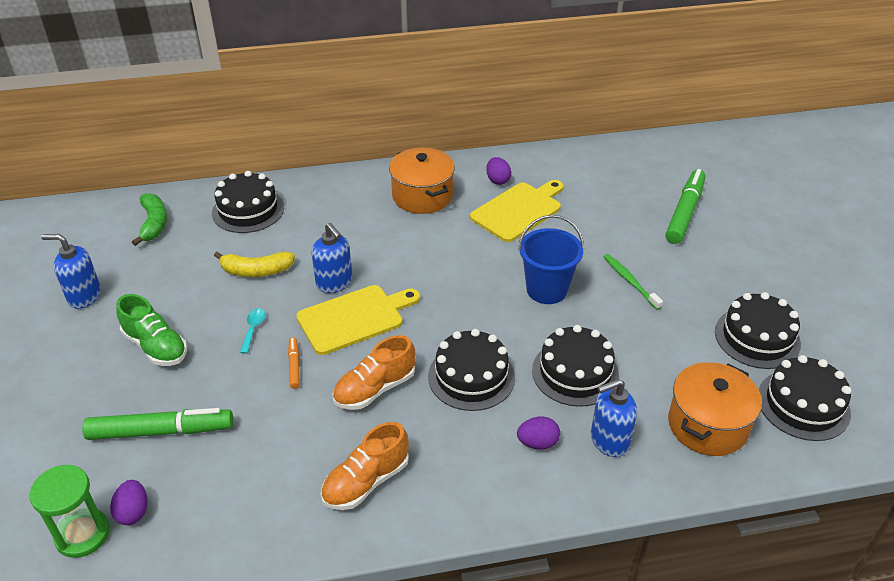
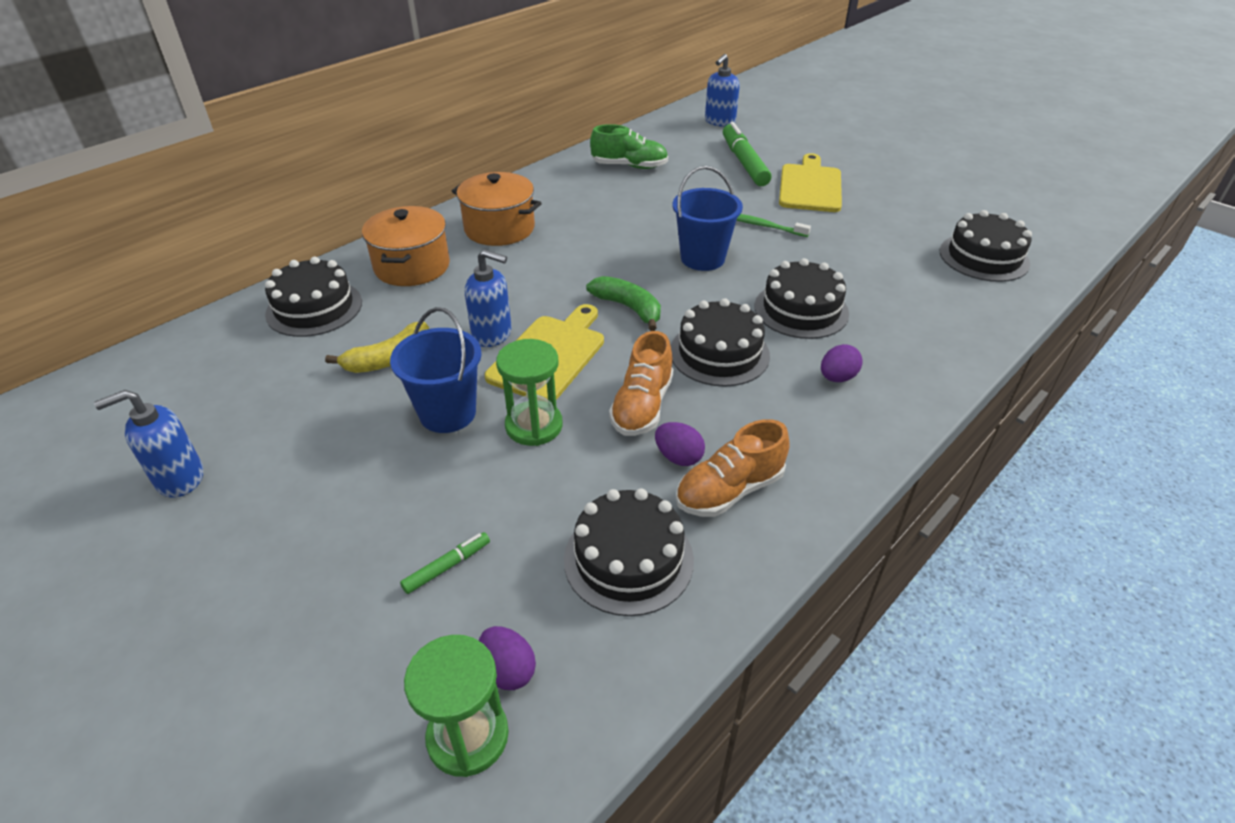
camera: 35 degrees left, 0 degrees up
(154, 223) = (201, 365): green banana -> green banana (628, 308)
(156, 346) = (342, 485): green shoe -> green shoe (629, 166)
(161, 431) = (447, 566): green marker -> green marker, size x0.47
(253, 329) = (447, 413): turquoise spoon -> blue bucket
(294, 366) = (534, 426): orange marker -> green hourglass
(366, 482) = (729, 490): orange shoe -> orange shoe turned 45 degrees clockwise
(497, 180) = (558, 192): purple egg -> purple egg (678, 457)
(518, 210) = (605, 208): yellow cutting board -> yellow cutting board (810, 186)
(609, 440) = (888, 347): blue soap dispenser -> blue soap dispenser (719, 122)
(707, 425) = (942, 301): orange pot -> orange pot (412, 266)
(757, 337) = (899, 226): black cake -> black cake (628, 559)

